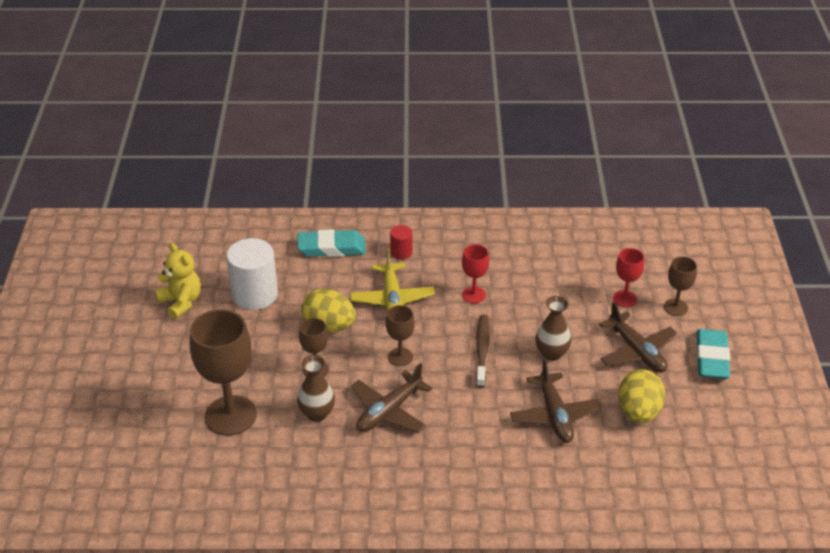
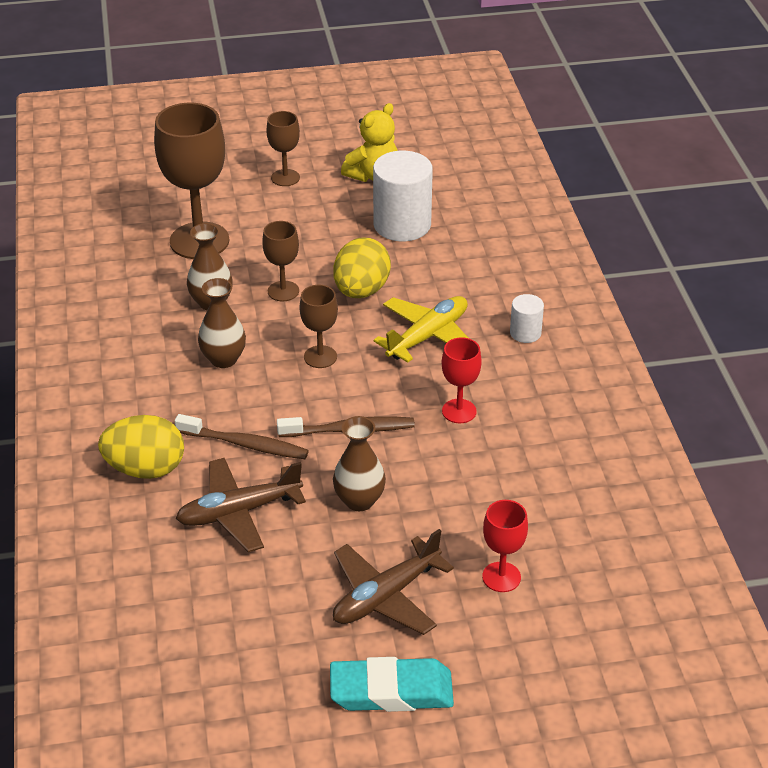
camera: 80 degrees right, 0 degrees up
(331, 248) = (511, 271): turquoise eraser -> none
(389, 411) = (223, 359): brown plane -> brown vase
(392, 299) = (428, 336): yellow plane -> yellow plane turned 150 degrees clockwise
(401, 252) = (525, 333): red cylinder -> white cylinder
(486, 407) = (244, 444): none -> brown toothbrush
(638, 412) = (258, 602): yellow egg -> yellow egg (145, 469)
(675, 307) = (500, 642): brown goblet -> brown goblet (285, 178)

